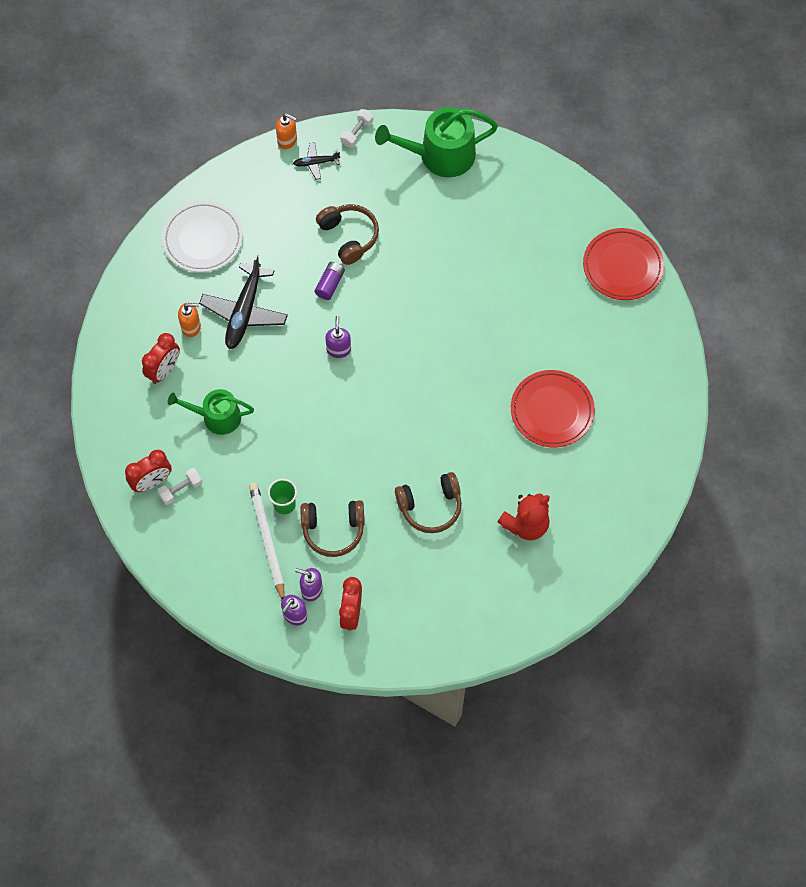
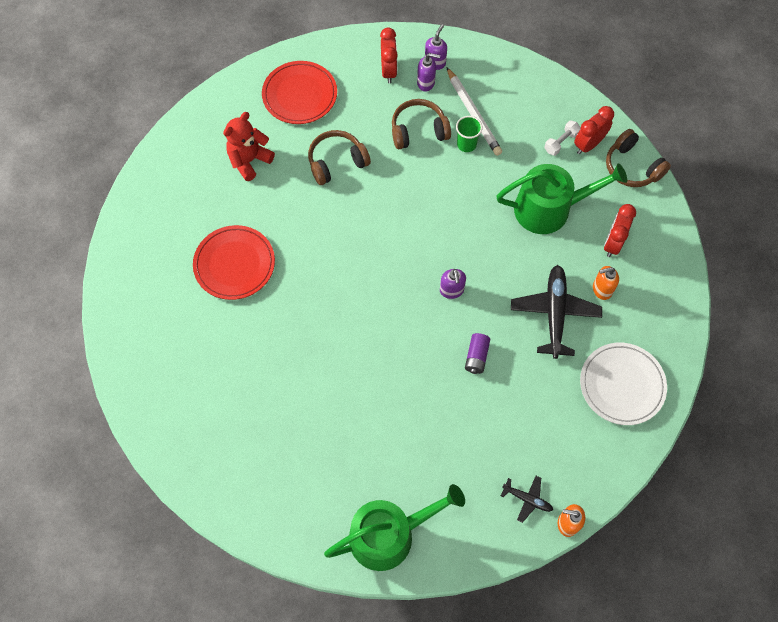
camera: 170 degrees right, 0 degrees up
(216, 417) = (549, 209): green watering can -> green watering can, size x1.55
(316, 163) = (527, 499): black plane -> black plane turned 45 degrees clockwise
(349, 236) = (469, 414): brown headphones -> brown headphones (632, 167)
(357, 133) = (490, 548): white dumbbell -> none
(622, 266) = (171, 429): red plate -> red plate (300, 95)

